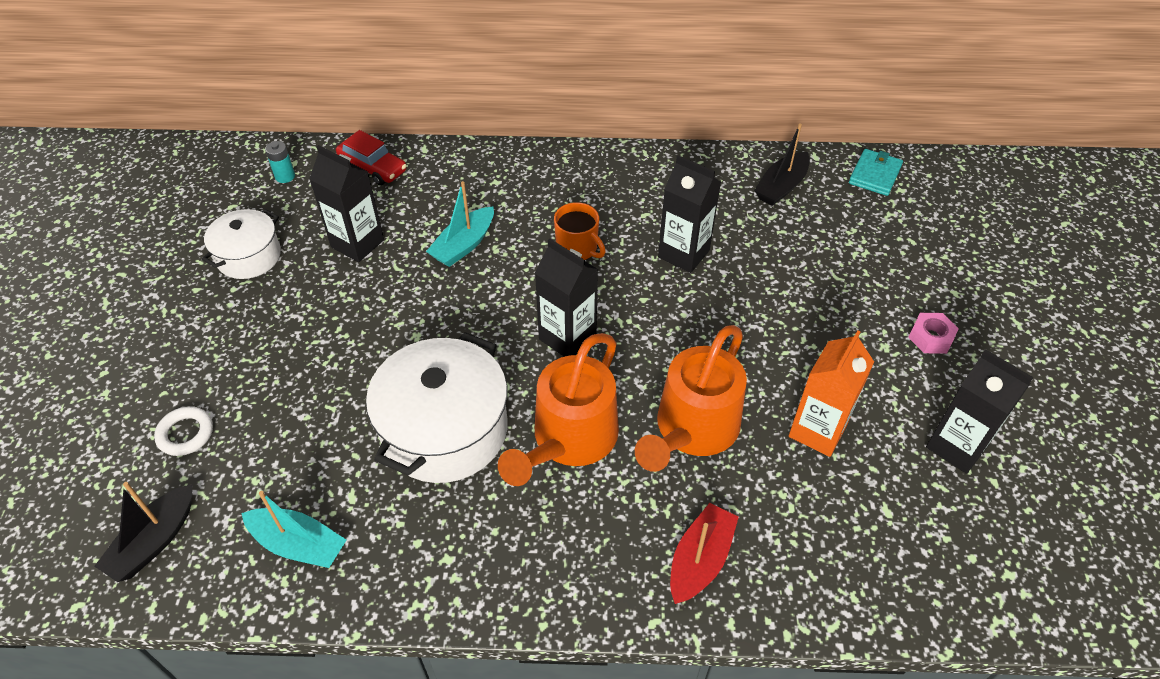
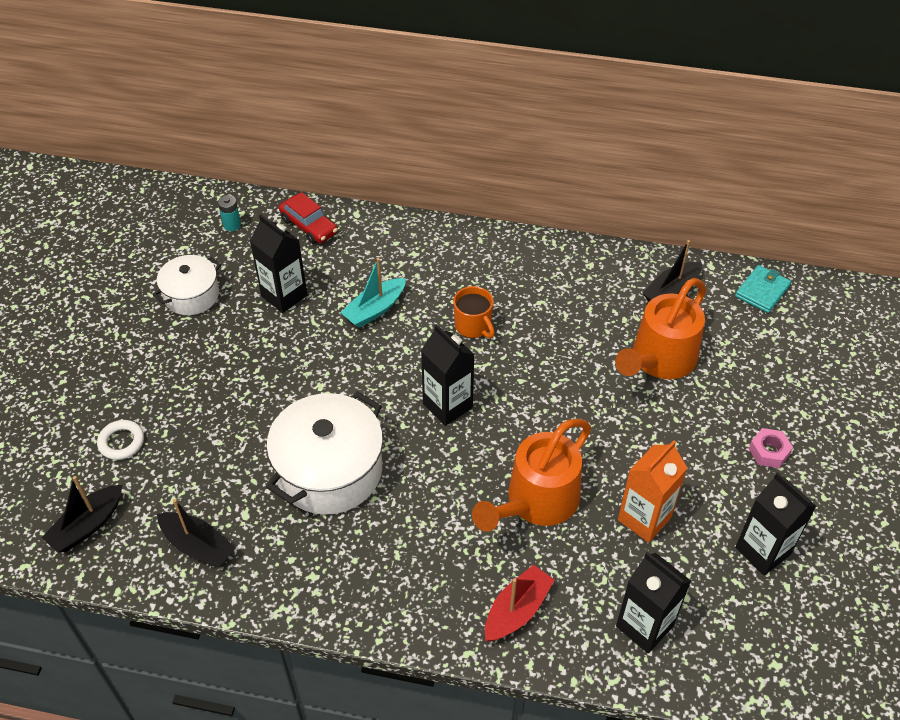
camera: 10 degrees right, 0 degrees up
(298, 544) = (198, 546): turquoise boat -> black boat
(569, 440) = (430, 495): orange watering can -> orange watering can (659, 360)
(683, 254) = (566, 343): black carton -> black carton (644, 626)

